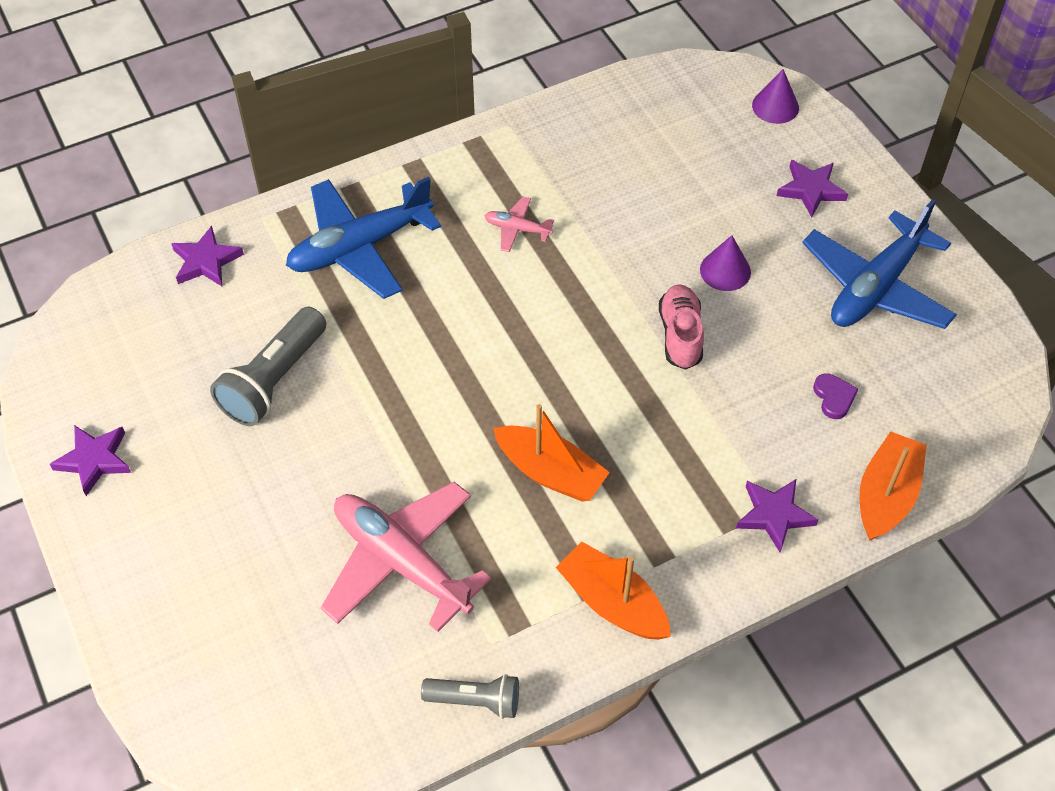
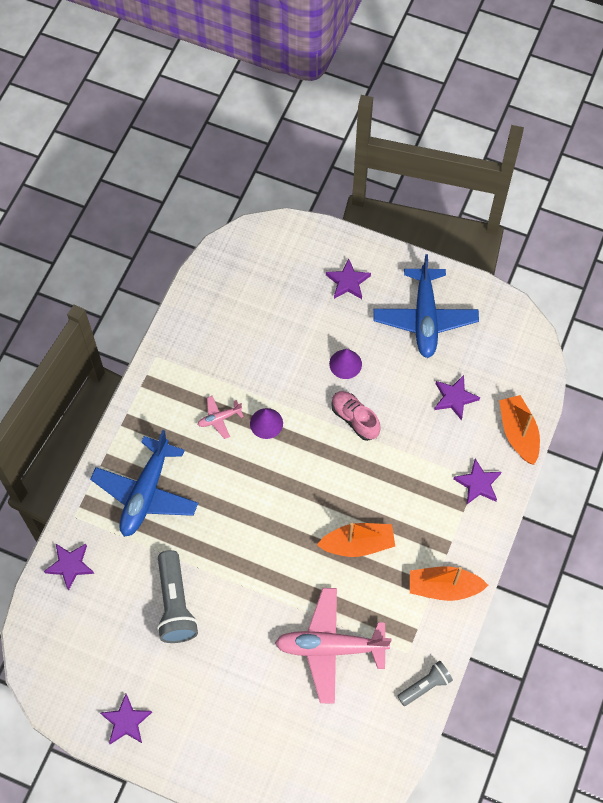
camera: 40 degrees left, 10 degrees up
(775, 106) = (287, 241): purple cone -> purple cone (266, 423)
(834, 397) = (454, 398): purple heart -> purple star

